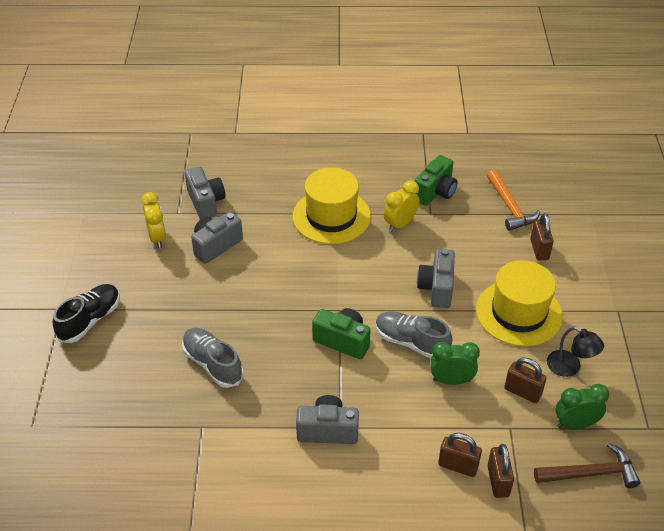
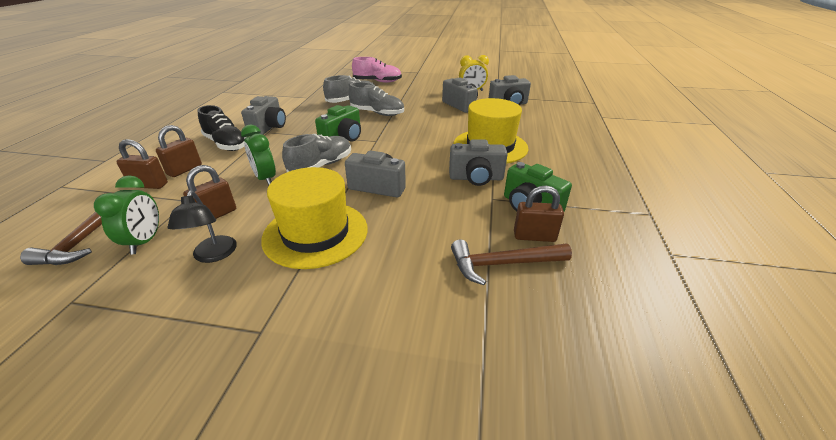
camera: 100 degrees right, 10 degrees down
(90, 320) = (405, 77): black shoe -> black shoe (226, 144)
(117, 352) = (377, 81): none -> pink shoe
(256, 325) = (377, 113): none -> grey shoe
(400, 224) = (476, 178): yellow clock -> grey camera
(451, 380) = (265, 179): green clock -> green clock turned 135 degrees clockwise
(510, 207) = (503, 264): orange hammer -> brown hammer
(539, 249) = (412, 274): brown padlock -> brown padlock (534, 236)
(570, 367) = (213, 255): black lamp -> black lamp turned 60 degrees counterclockwise

